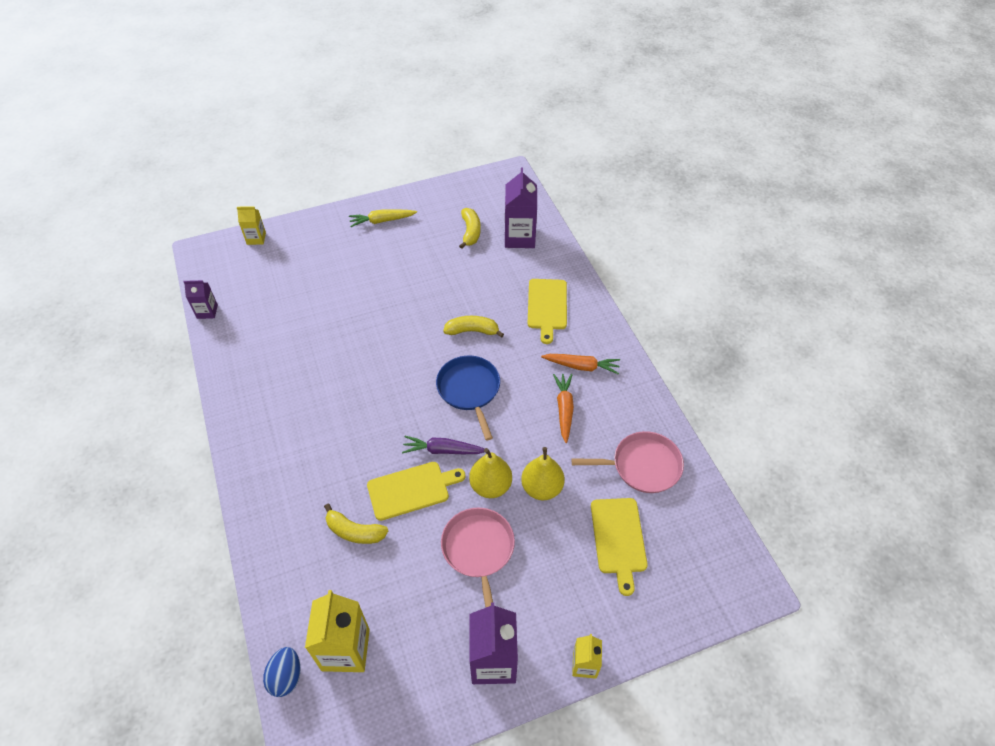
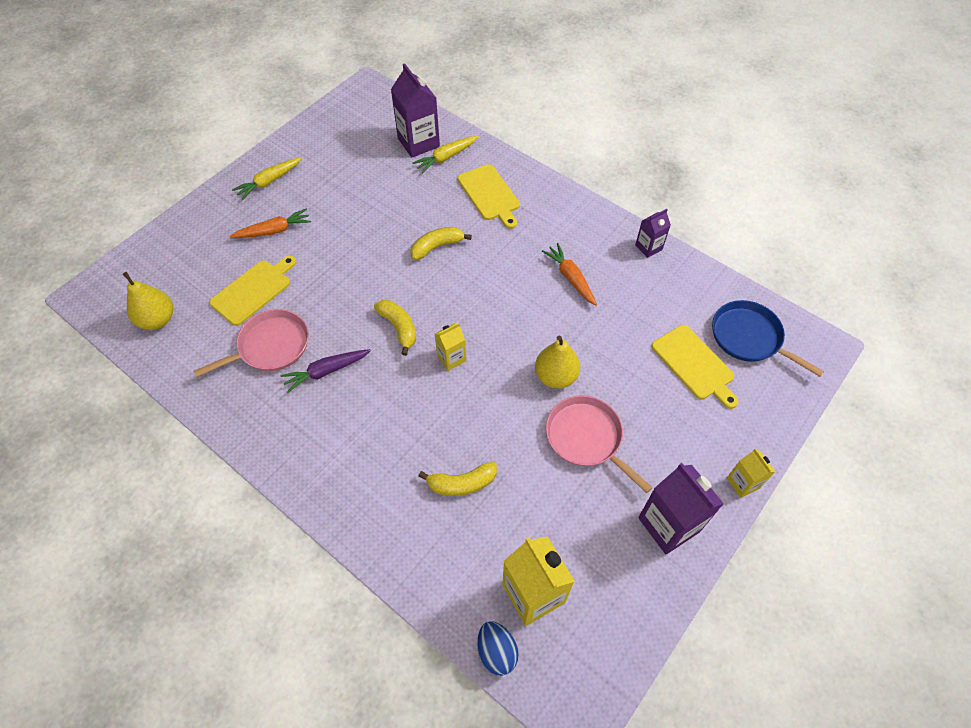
camera: 30 degrees left, 5 degrees up
(207, 311) = (142, 352): purple carton -> purple carton (648, 247)
(256, 238) = (143, 255): yellow carton -> yellow carton (451, 358)
(411, 489) = (487, 417): yellow cutting board -> yellow cutting board (253, 290)
(443, 450) = (490, 367): purple carrot -> purple carrot (326, 371)
(469, 390) = (474, 301): blue pan -> blue pan (749, 338)
(470, 232) = (367, 156): yellow banana -> yellow banana (399, 328)
(533, 259) = (446, 157): none -> yellow carrot
(542, 488) = (601, 355): yellow pear -> yellow pear (158, 319)
(581, 366) = (558, 233): orange carrot -> orange carrot (274, 231)
(642, 466) = (669, 294): pink pan -> pink pan (270, 346)

